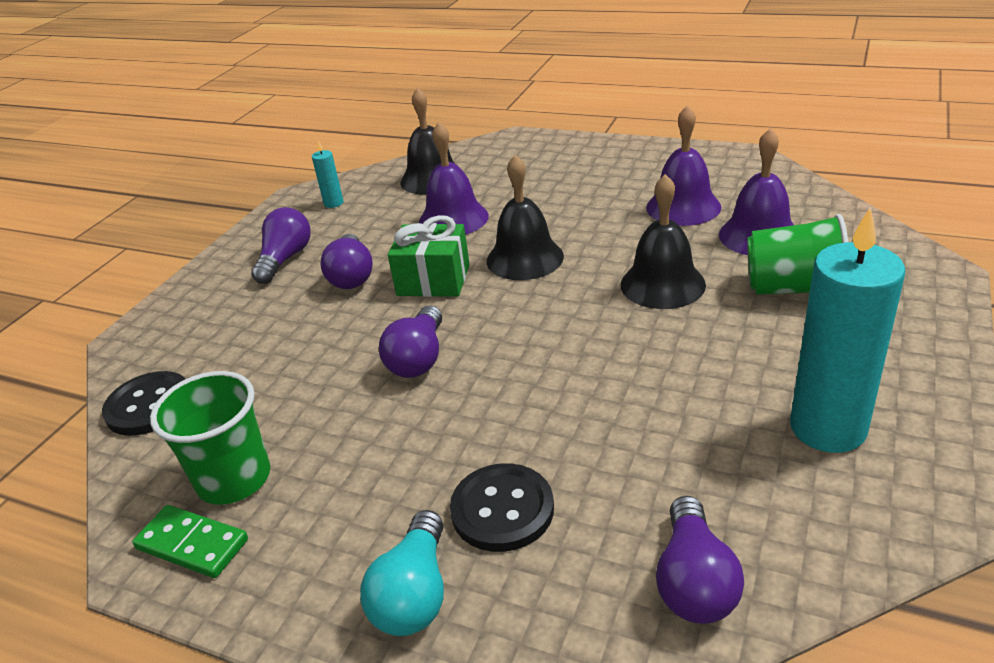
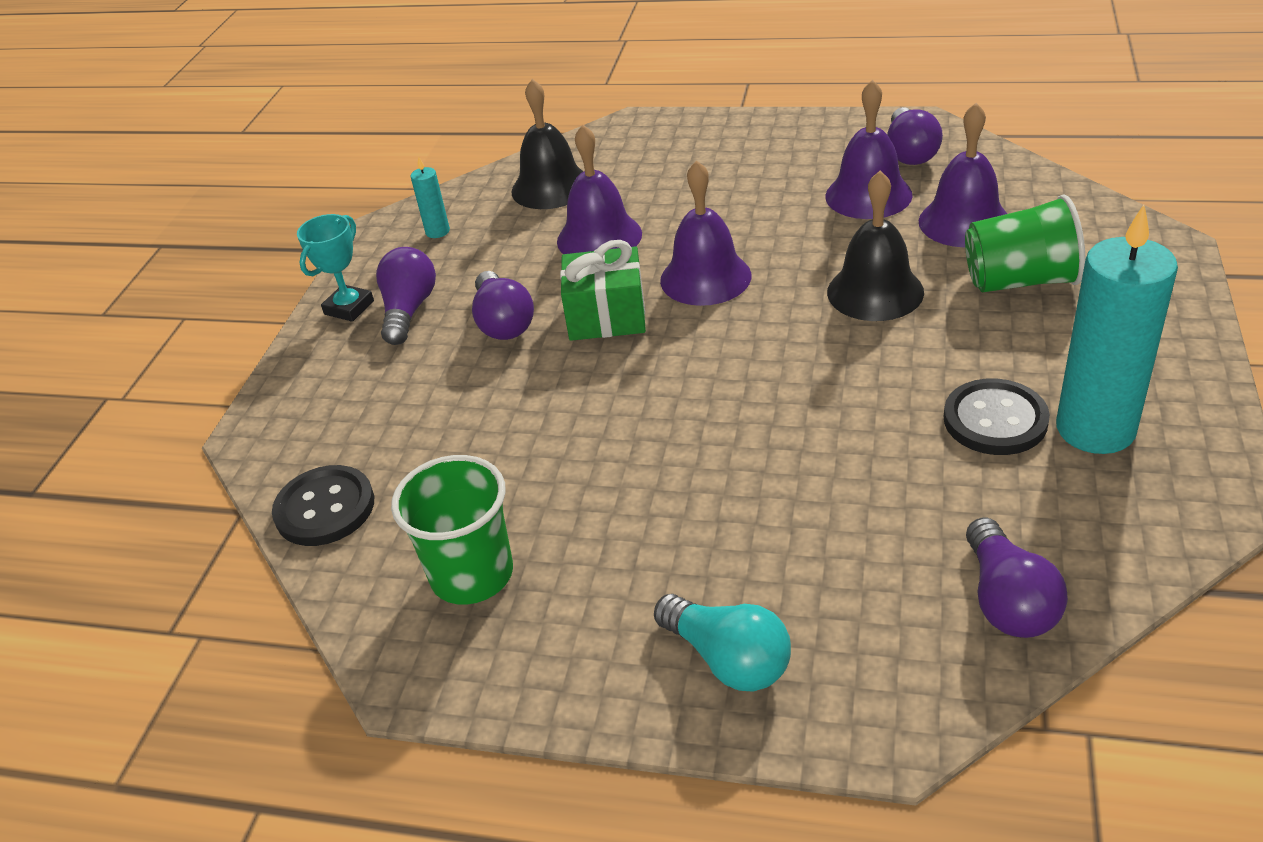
camera: 10 degrees left, 5 degrees up
(192, 544) = (458, 650): green domino -> none
(243, 252) = (349, 307): none -> turquoise trophy
(414, 594) = (728, 659): turquoise light bulb -> turquoise light bulb turned 45 degrees counterclockwise
(418, 358) = (627, 411): purple light bulb -> purple light bulb (910, 152)
(502, 509) = (787, 561): black button -> black button (995, 420)
(525, 258) = (705, 278): black bell -> purple bell

